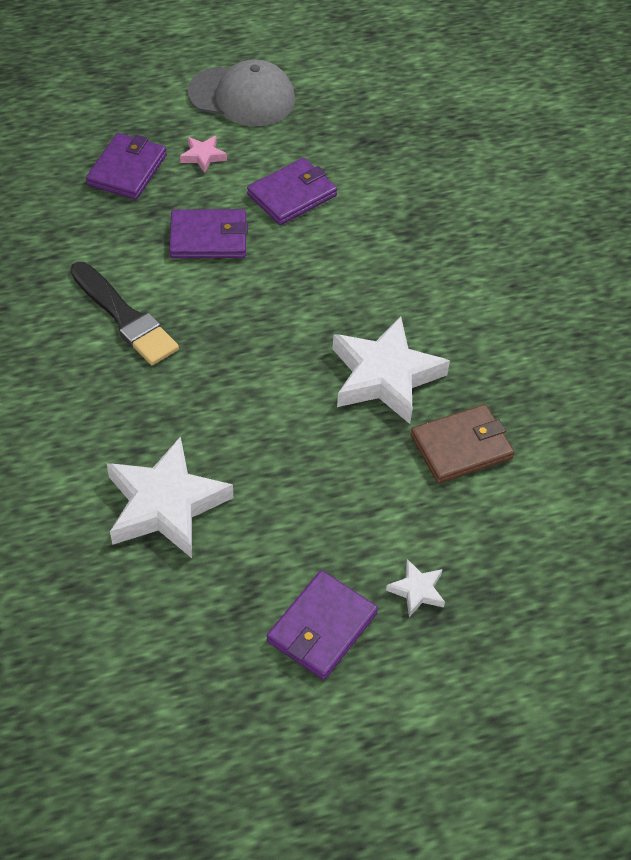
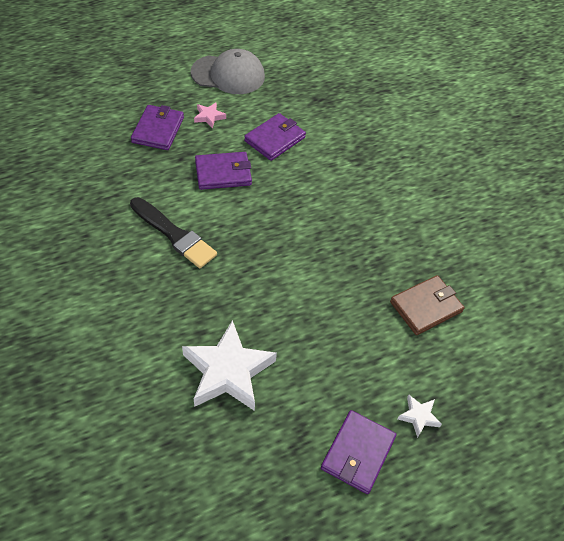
camera: 10 degrees left, 0 degrees up
(385, 376) = (363, 261): white star -> none

